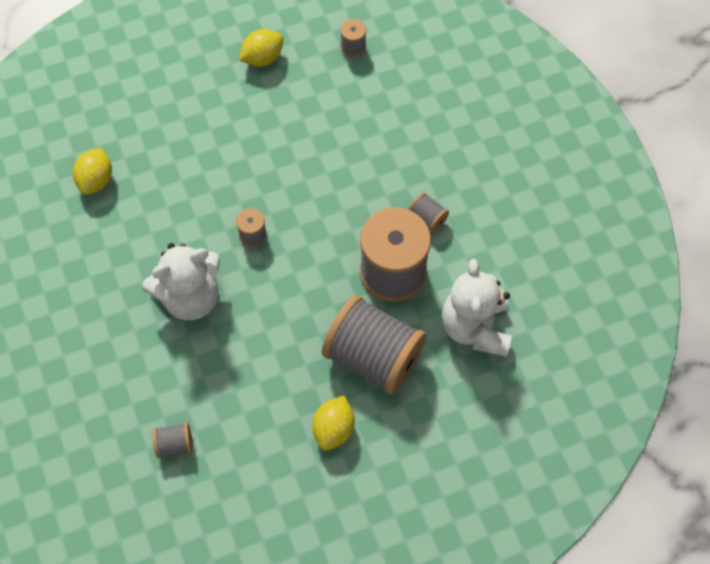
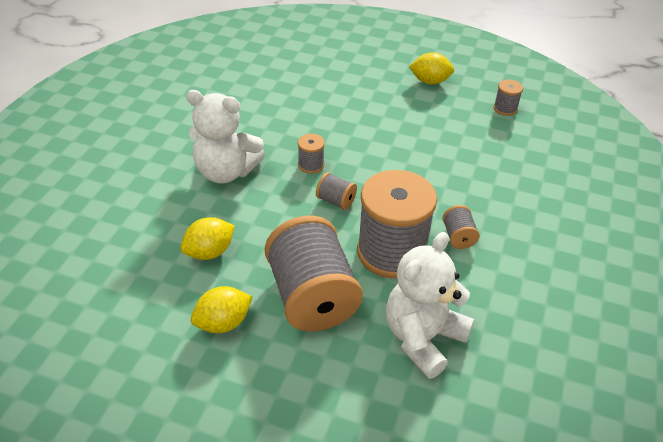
camera: 40 degrees right, 20 degrees down
(96, 180) = (247, 81): yellow lemon -> yellow lemon (209, 252)
(174, 444) = (105, 247): grey spool -> grey spool (336, 201)

